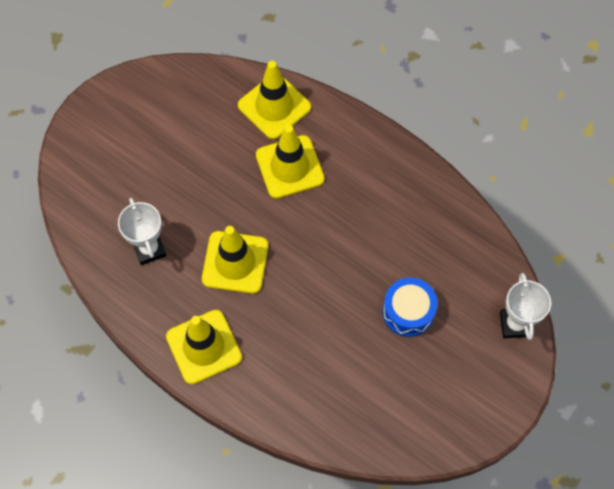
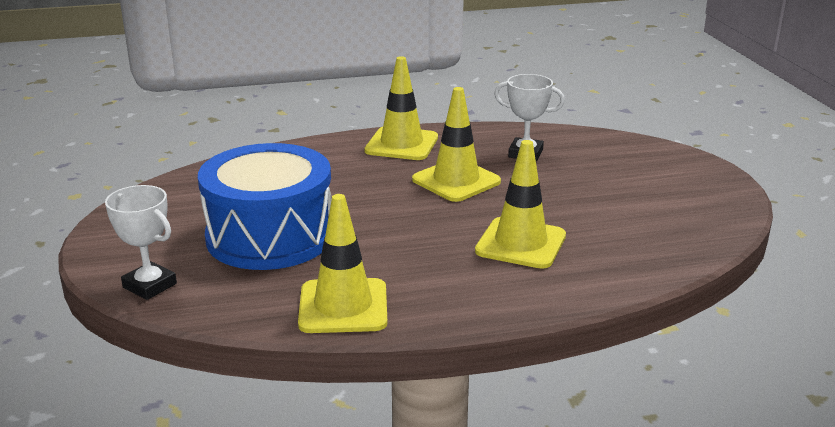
camera: 130 degrees right, 40 degrees down
(274, 106) = (613, 266): yellow traffic cone -> yellow traffic cone (343, 306)
(408, 312) = (270, 236): blue drum -> blue drum, size x1.96

